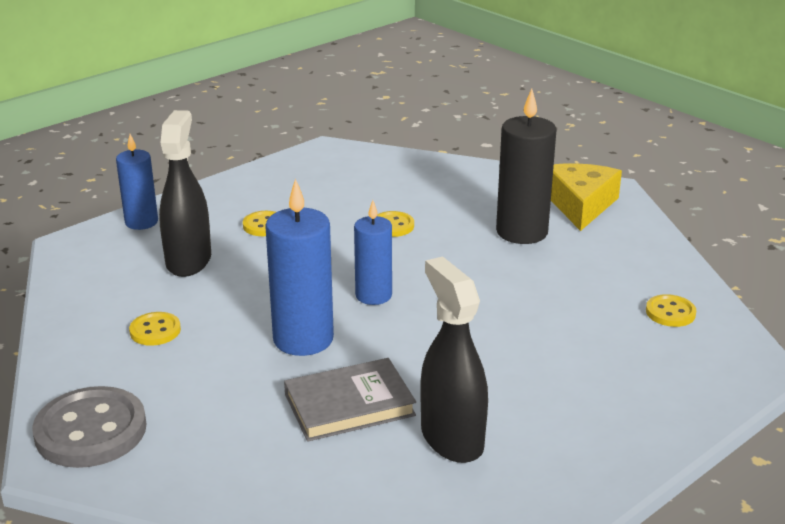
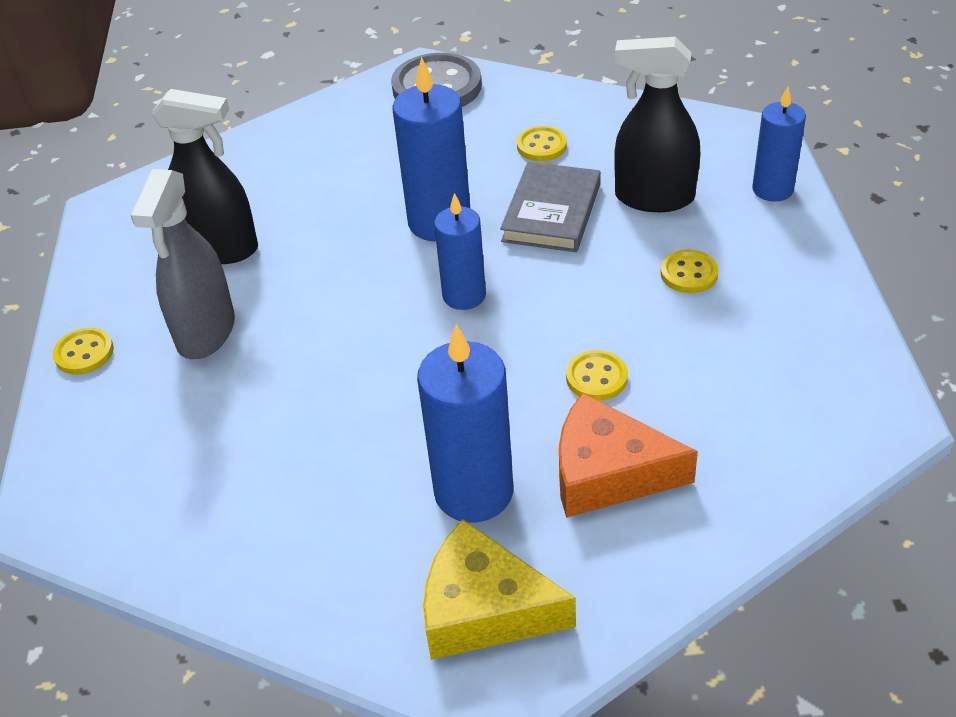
camera: 130 degrees right, 15 degrees up
(189, 261) = (654, 197): black spray bottle -> black spray bottle turned 150 degrees clockwise
(349, 405) = (322, 213): grey book -> grey book (551, 212)
(457, 202) = (608, 472): none -> orange cheese
(522, 232) = (474, 492): black candle -> blue candle
(542, 390) = (206, 332): none -> grey spray bottle
(580, 205) = (484, 609): yellow cheese -> yellow cheese turned 150 degrees clockwise
(670, 313) = (188, 513): yellow button -> yellow button (84, 353)

